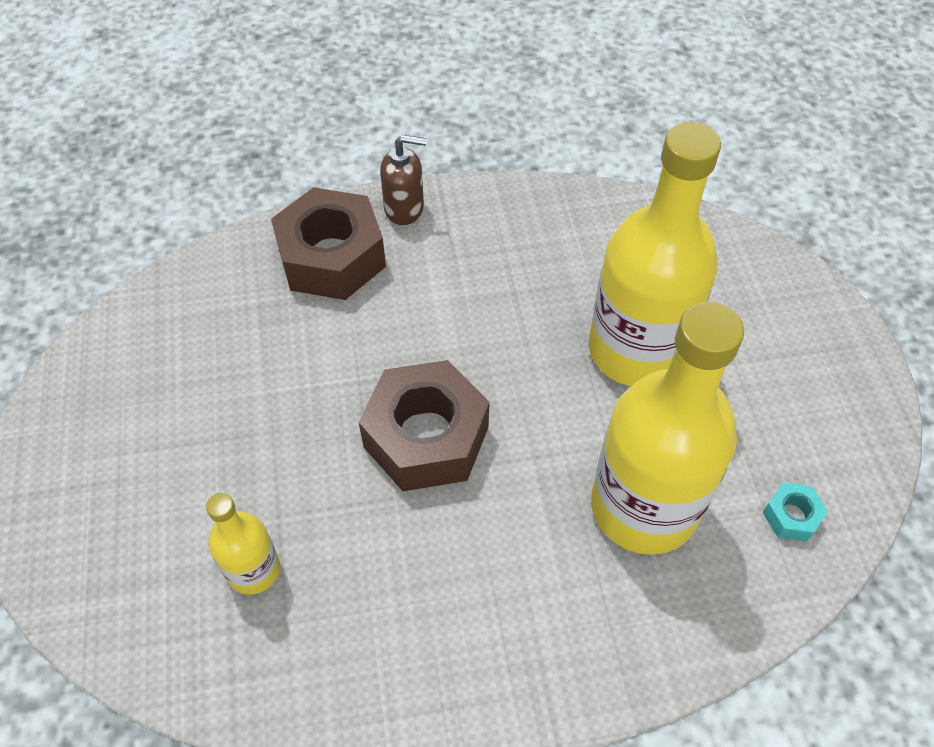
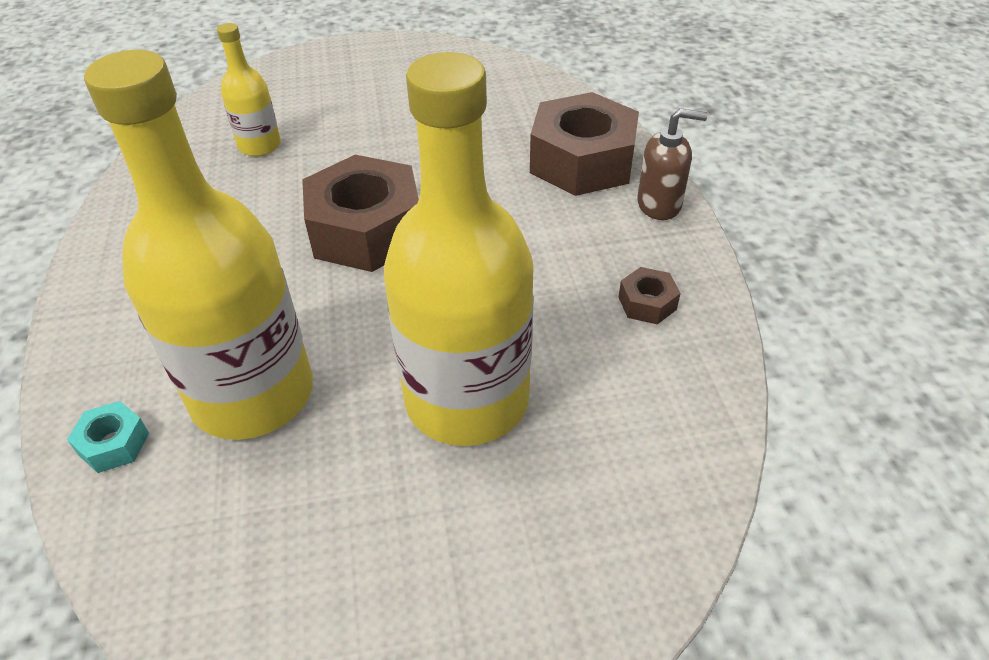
camera: 90 degrees right, 10 degrees down
(404, 208) = (659, 204): brown soap dispenser -> brown soap dispenser turned 90 degrees counterclockwise
(529, 230) = (647, 303): none -> brown nut
(791, 516) = (201, 547): turquoise nut -> turquoise nut (114, 444)

